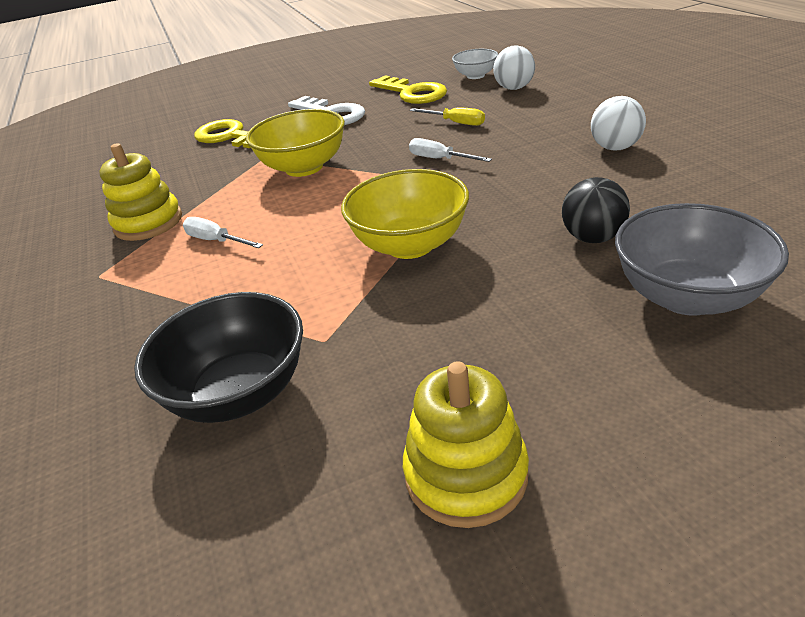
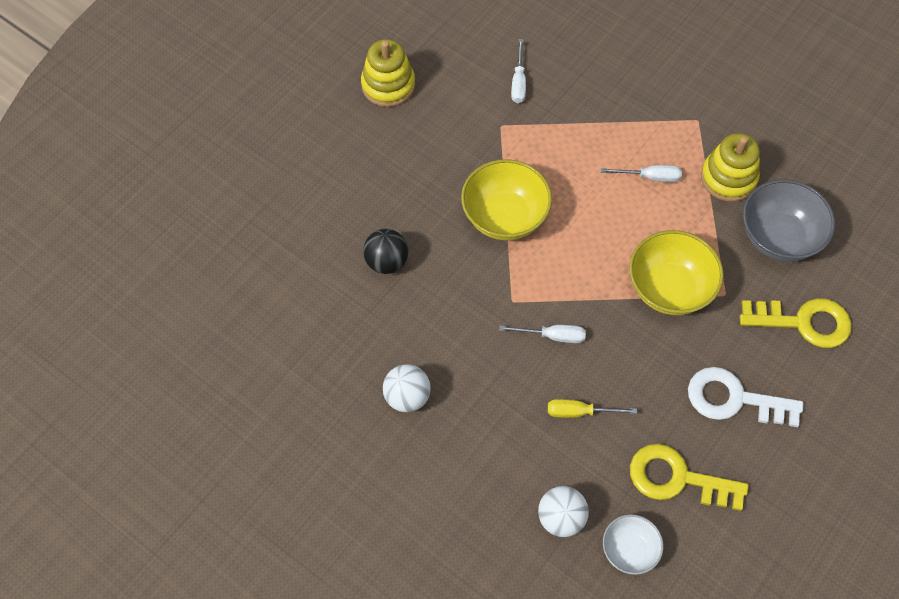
camera: 145 degrees right, 25 degrees up
(239, 392) = (518, 82): black bowl -> white screwdriver
(686, 296) = (319, 223): grey bowl -> grey bowl (779, 237)

